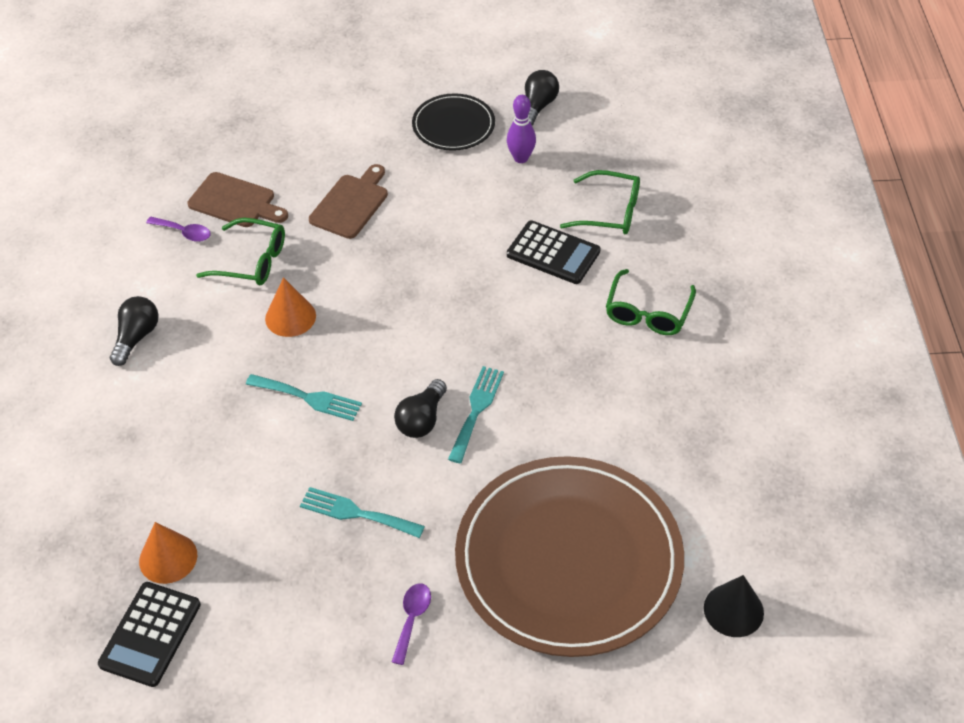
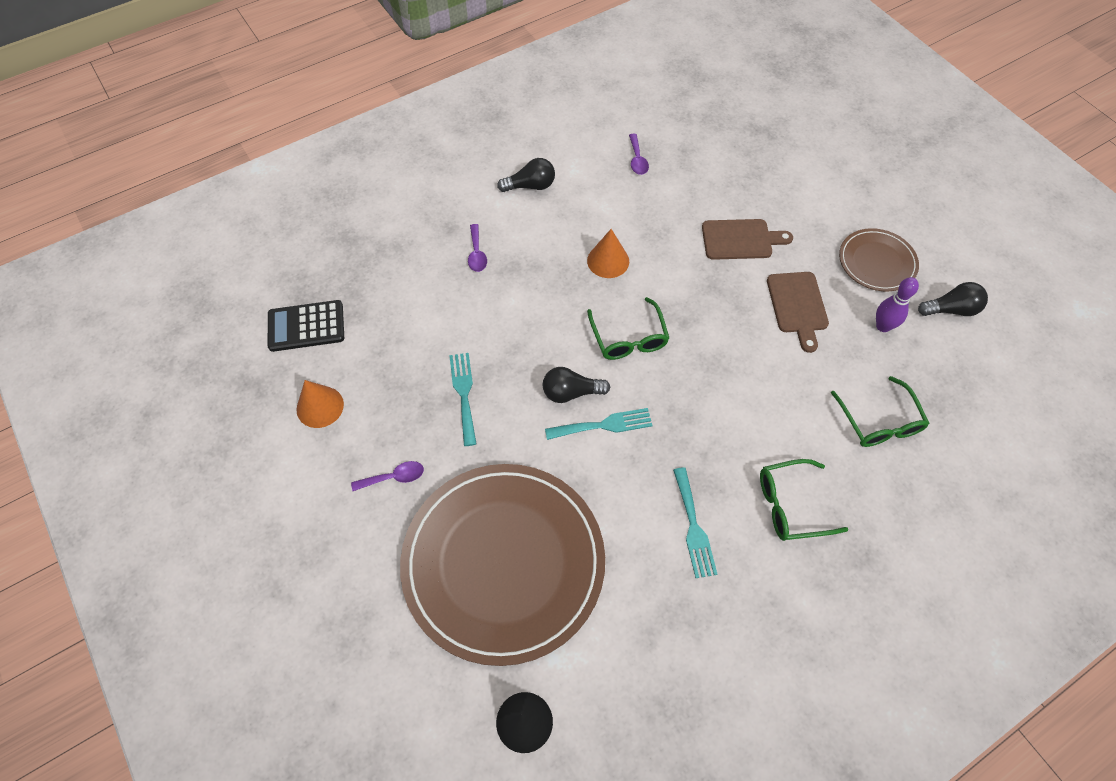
camera: 60 degrees right, 10 degrees up
(168, 558) = (368, 303): orange cone -> orange cone (320, 406)
(186, 425) = (477, 254): none -> purple spoon
(235, 202) = (687, 172): brown cutting board -> brown cutting board (797, 306)
(251, 261) = (641, 211): green glasses -> green glasses (628, 337)
(308, 398) = (544, 311): turquoise fork -> turquoise fork (693, 527)
(453, 125) = (877, 262): black plate -> brown plate
(553, 253) = (799, 401): black calculator -> none

